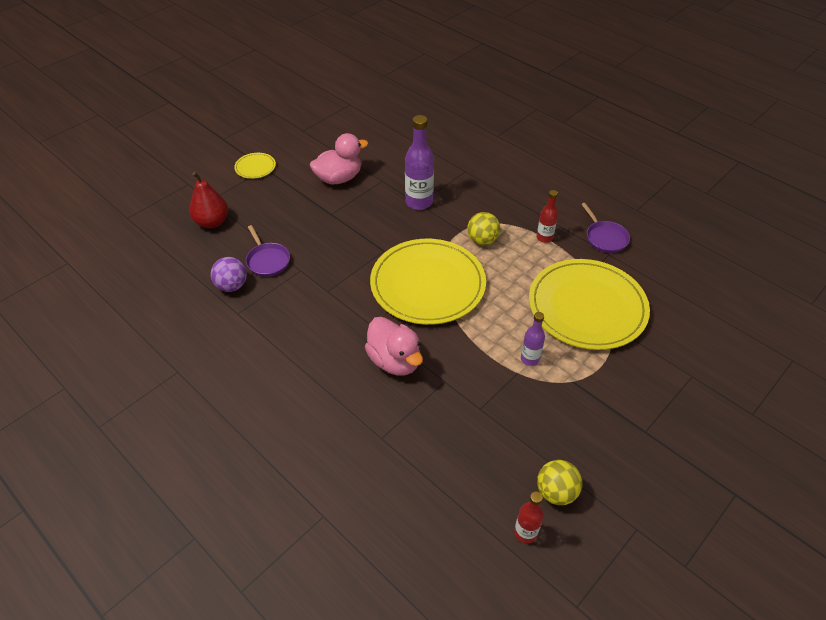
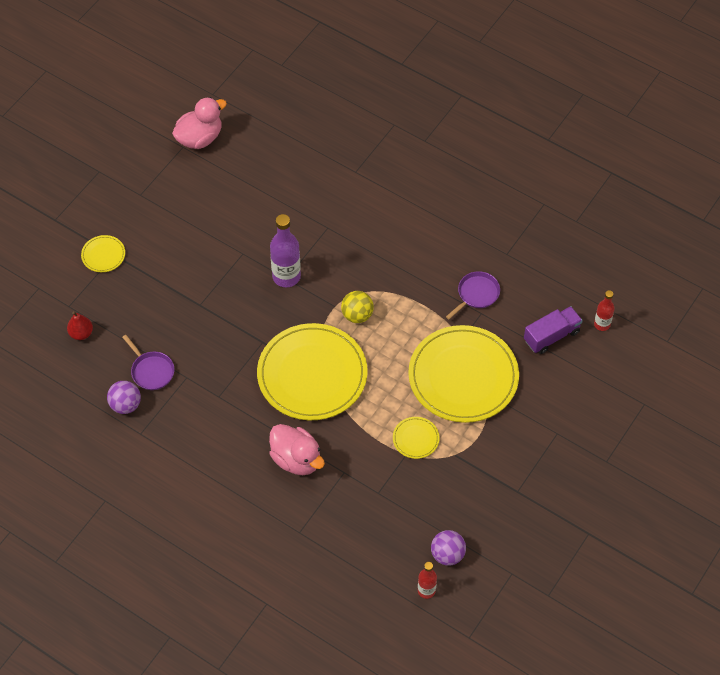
camera: 10 degrees left, 10 degrees up
(212, 222) = (81, 333): red pear -> red pear, size x0.67
(339, 178) = (196, 257): pink duck -> pink duck (200, 138)
(530, 359) = (415, 438): purple bottle -> yellow plate
(544, 238) = (417, 303): red bottle -> red bottle (602, 324)
(556, 492) = (447, 554): yellow ball -> purple ball
(605, 238) = (476, 294): purple pan -> purple pan turned 105 degrees counterclockwise
(683, 283) = (551, 336): none -> purple truck

